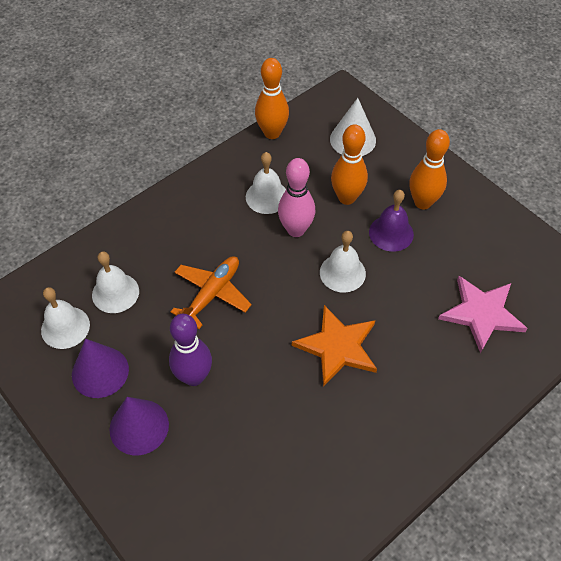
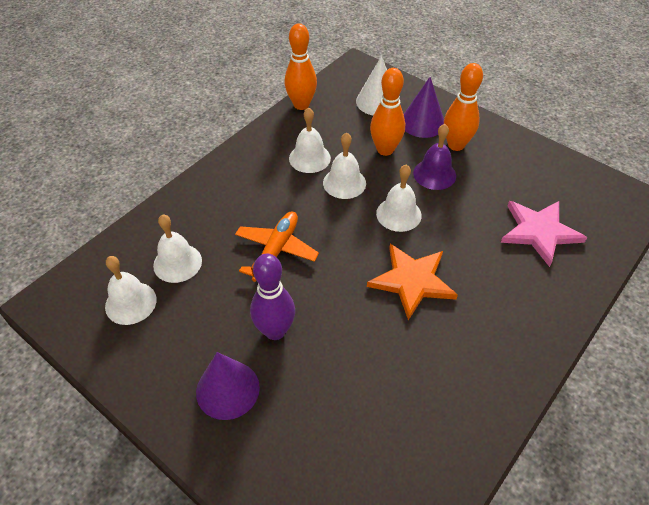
camera: 10 degrees left, 5 degrees down
(100, 372) = (175, 341): purple cone -> purple cone (422, 122)
(296, 230) = (344, 183): pink bowling pin -> white bell

